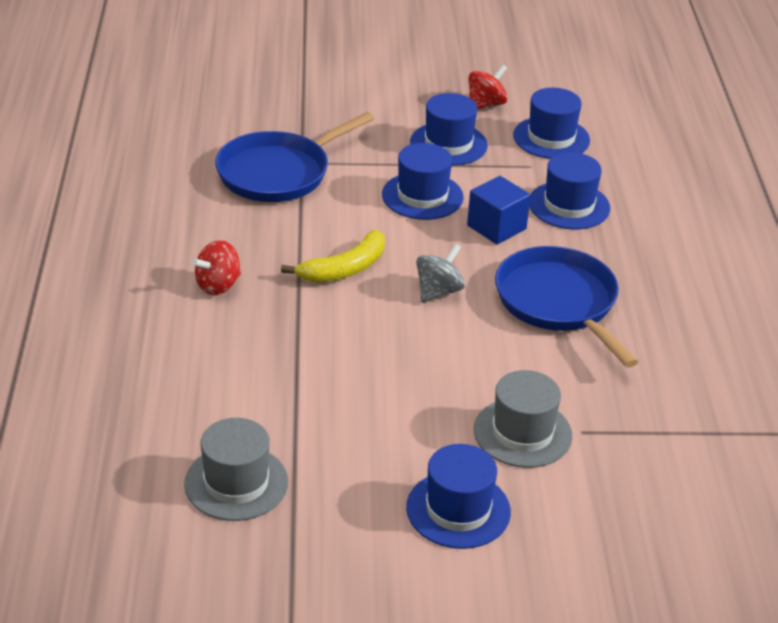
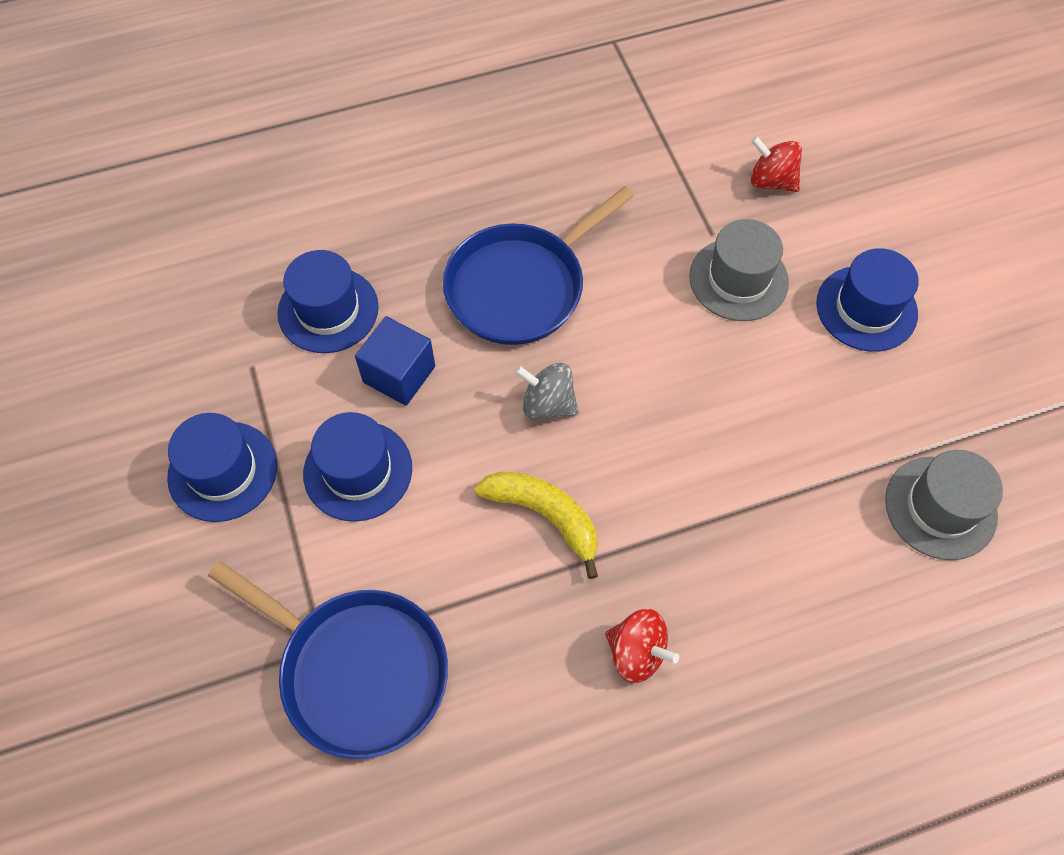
camera: 105 degrees left, 25 degrees up
(486, 105) = (106, 450): red spinning top -> red spinning top (771, 181)
(551, 138) = (176, 356): blue hat -> none

